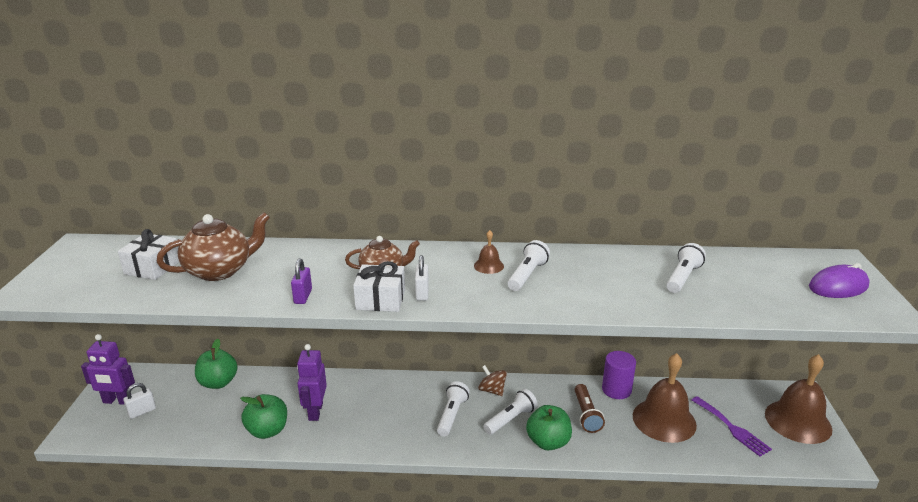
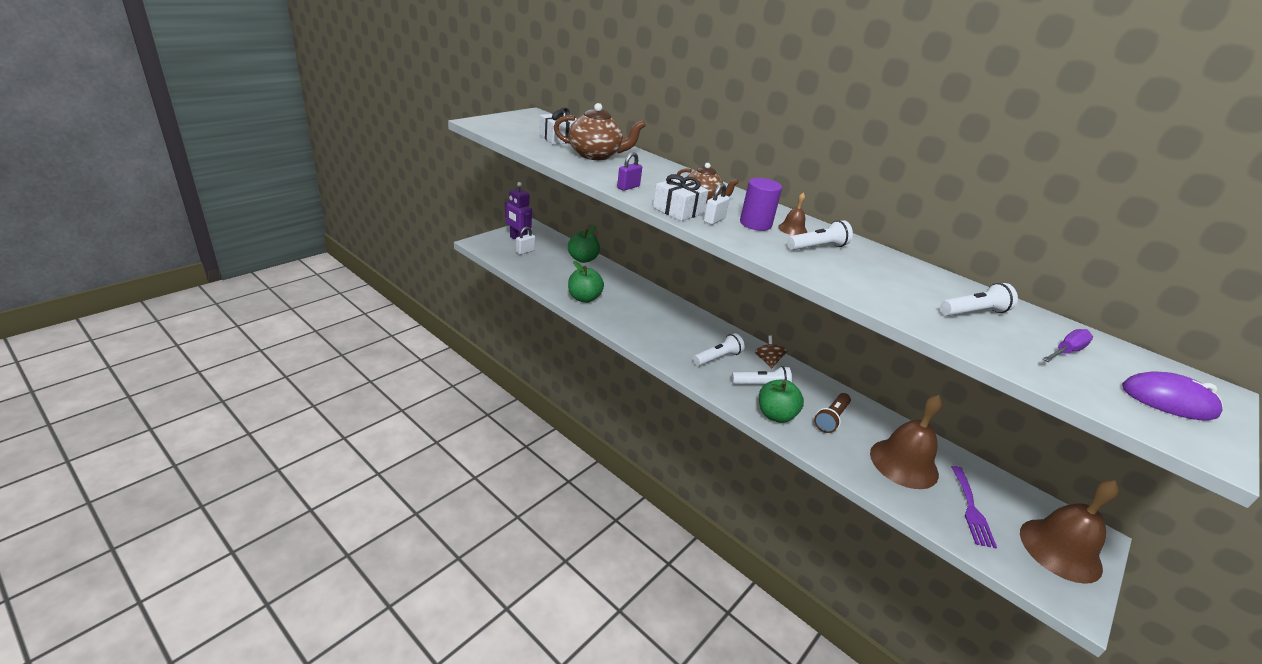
camera: 35 degrees right, 5 degrees up
(142, 412) = (525, 251): white padlock -> white padlock turned 45 degrees counterclockwise
(315, 411) = (625, 304): purple robot -> none
(616, 390) = (881, 420): purple cylinder -> purple cylinder (755, 224)
(759, 279) = (1066, 352): none -> purple screwdriver

